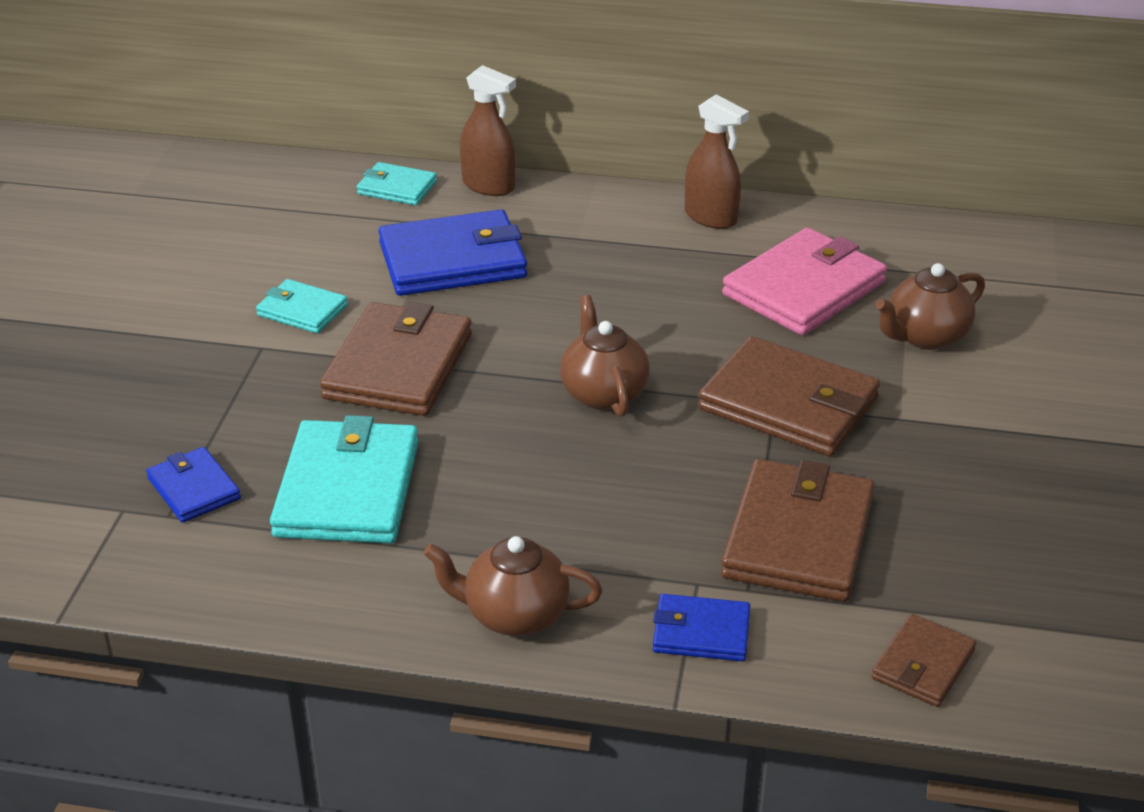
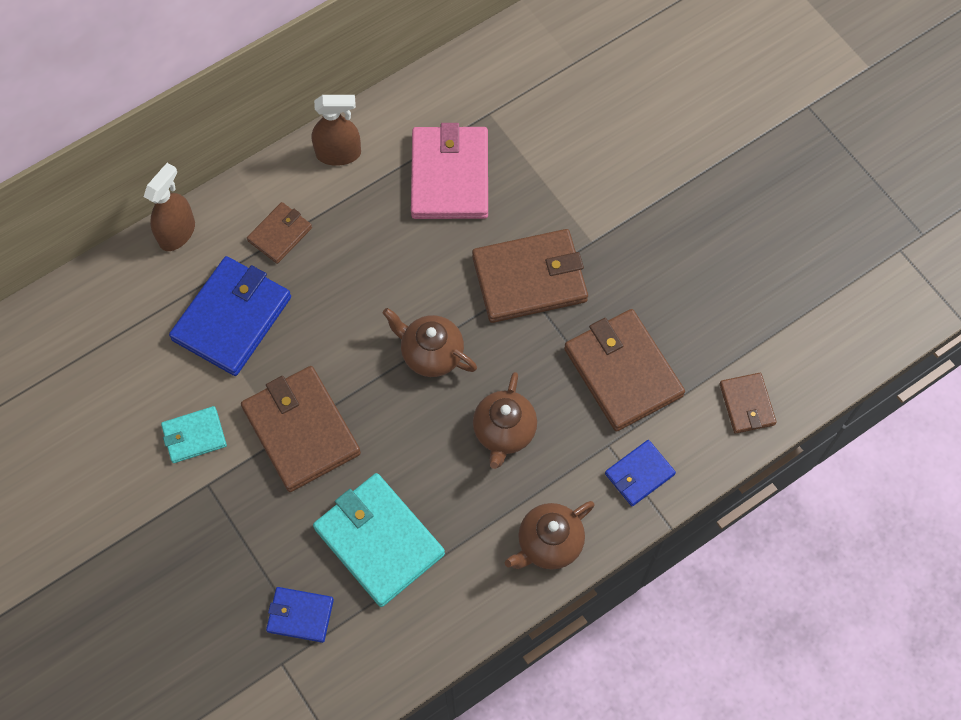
camera: 45 degrees left, 30 degrees up
(397, 188) = (122, 282): turquoise wallet -> none
(488, 186) = (177, 233): brown spray bottle -> brown spray bottle turned 45 degrees counterclockwise
(578, 235) = (280, 234): none -> brown wallet
(925, 336) = (547, 164): brown teapot -> brown teapot (504, 431)

